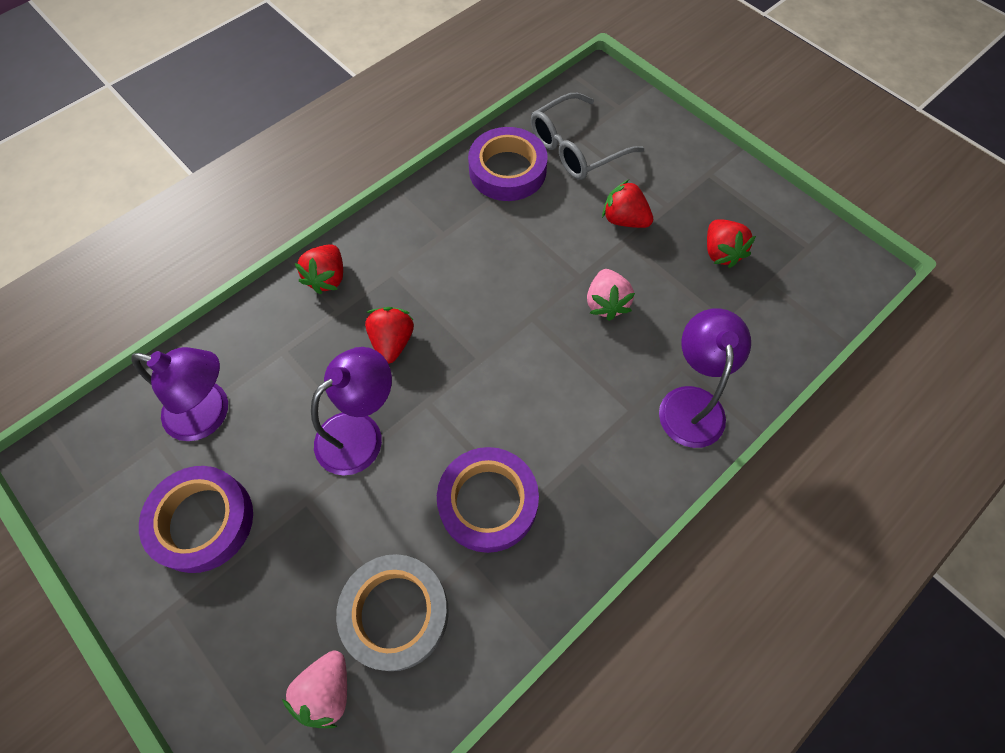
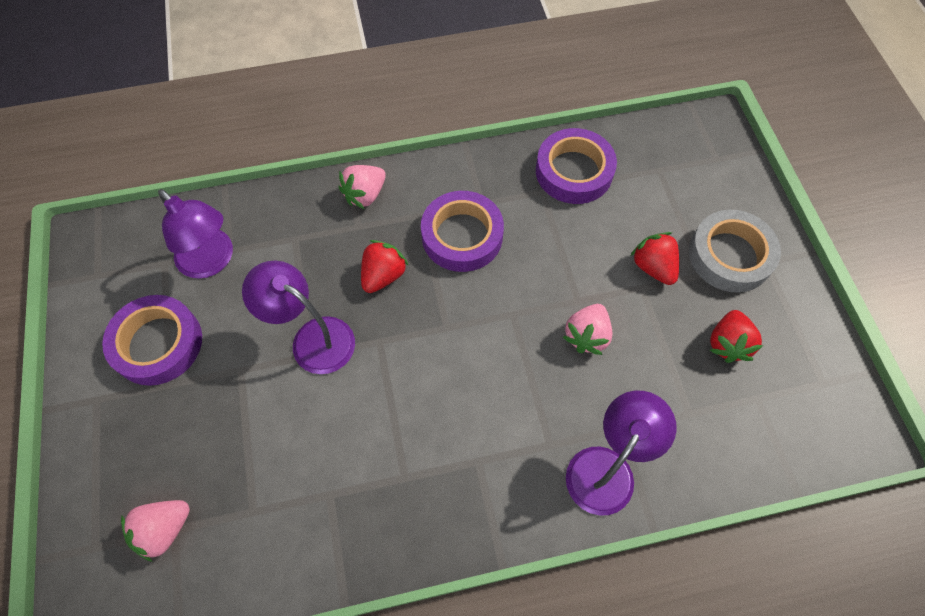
camera: 30 degrees right, 0 degrees up
(327, 278) = (365, 195): red strawberry -> pink strawberry
(360, 433) = (312, 338): purple lamp -> purple lamp turned 135 degrees counterclockwise
(395, 613) = (250, 500): grey tape -> grey tape (730, 255)
(488, 502) = (376, 453): purple tape -> purple tape (462, 236)
(576, 148) = (650, 179): grey glasses -> none

